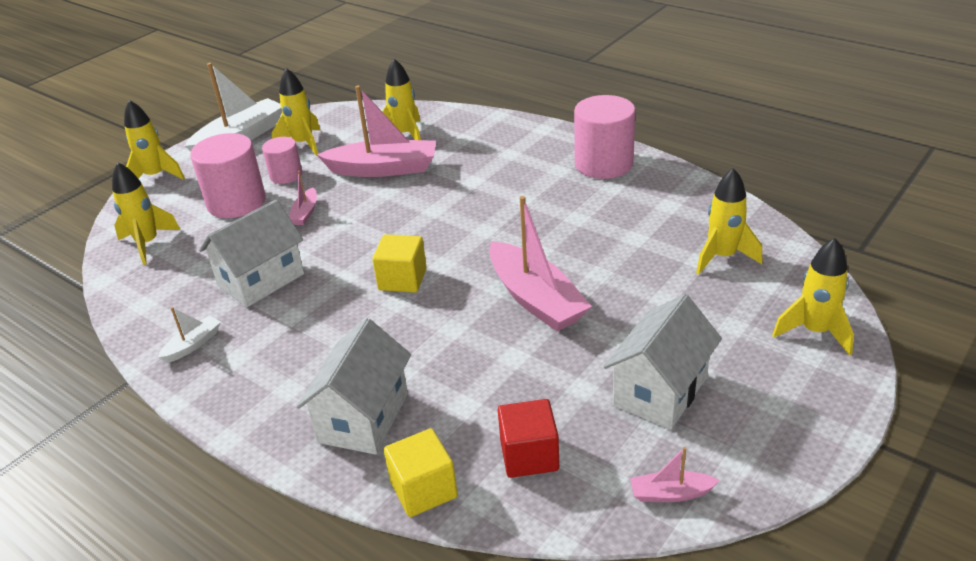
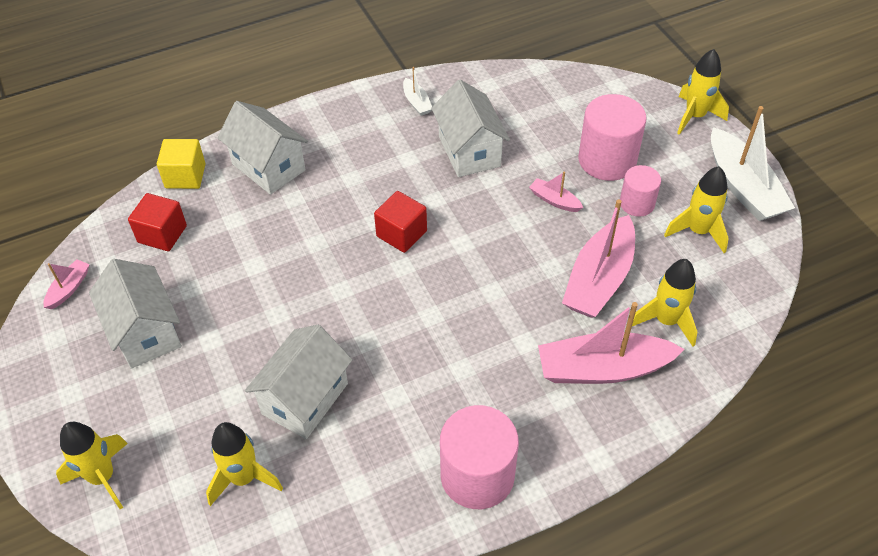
camera: 115 degrees right, 15 degrees up
(148, 244) = (574, 97): yellow rocket -> none
(402, 279) = (401, 233): yellow cube -> red cube
(535, 299) = (305, 307): pink boat -> pink boat (603, 369)
(625, 258) = (305, 398): none -> white house

